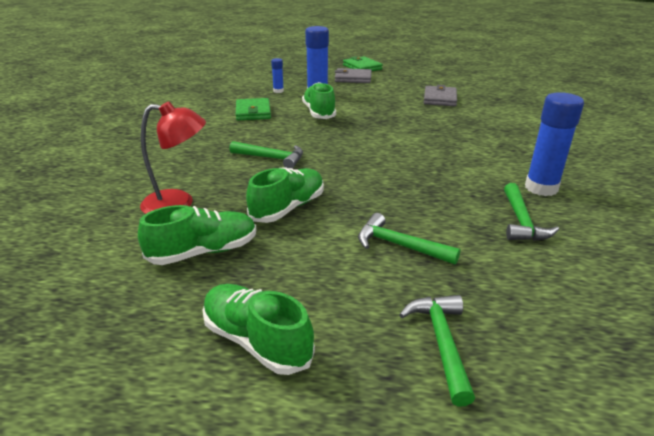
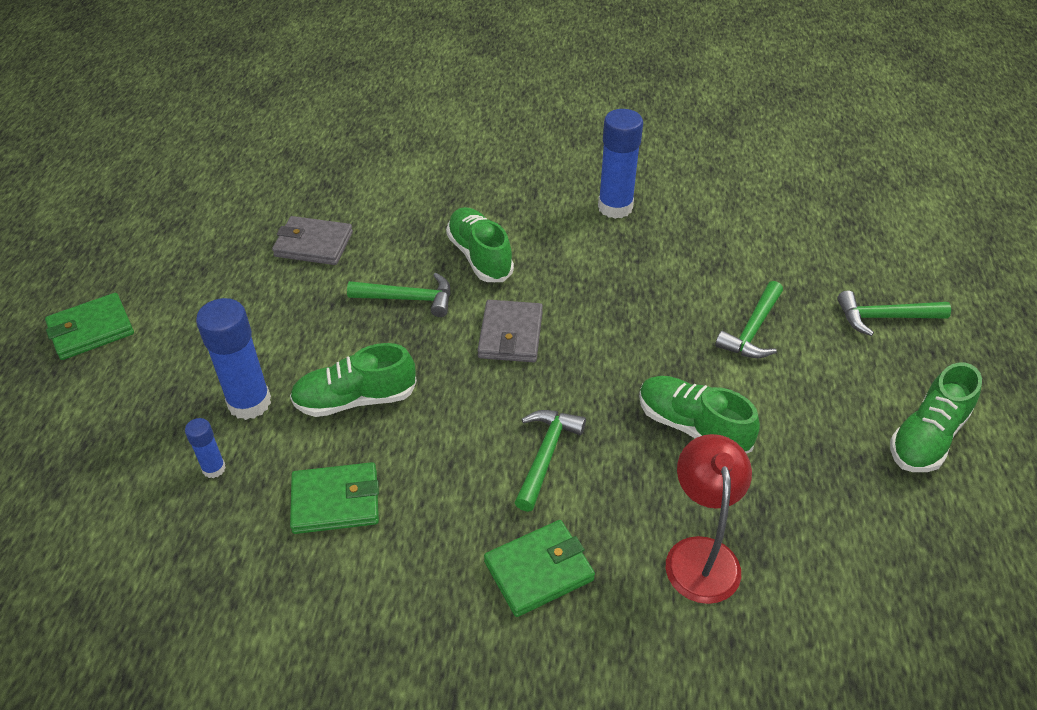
camera: 90 degrees left, 15 degrees up
(191, 156) = (539, 570): none -> green wallet
(203, 252) = (806, 502): green shoe -> green shoe (480, 256)
(353, 78) = (166, 347): grey wallet -> grey wallet (510, 335)
(521, 221) = (688, 236): green hammer -> green hammer (408, 299)

